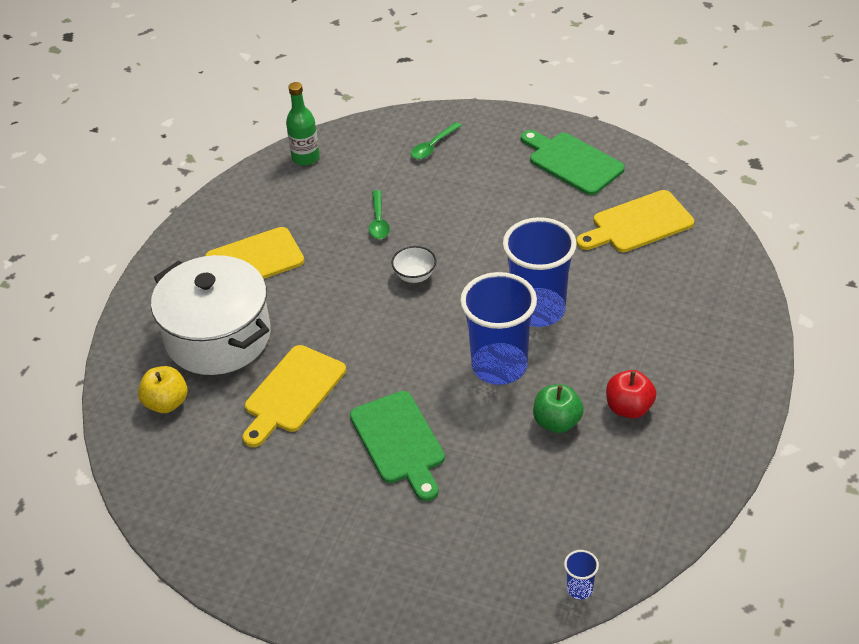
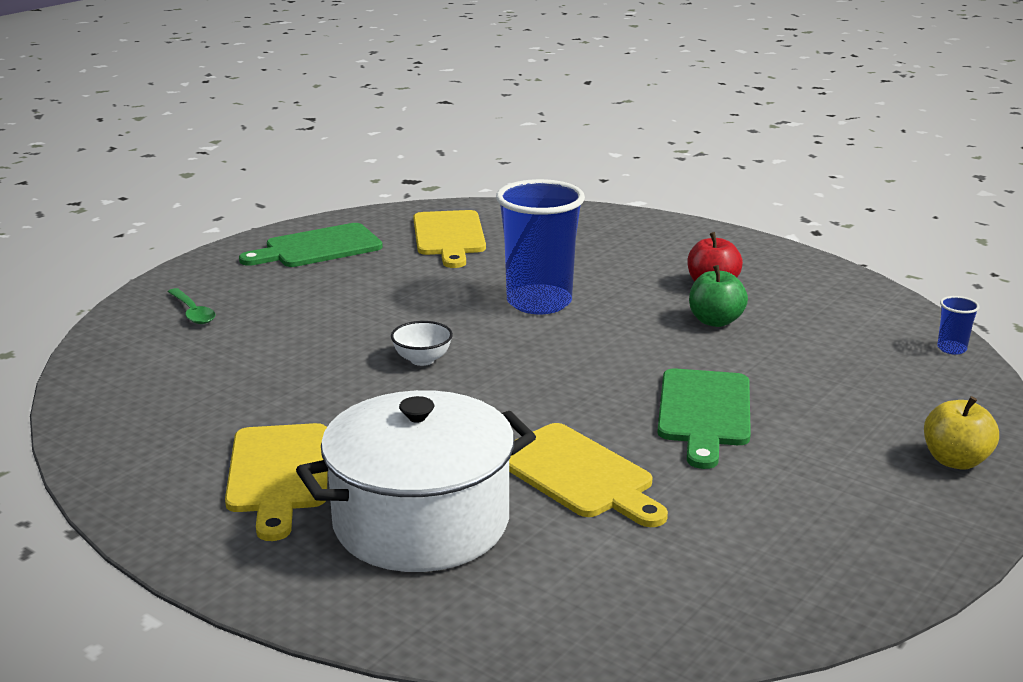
camera: 75 degrees left, 20 degrees down
(166, 403) = (534, 589): yellow apple -> yellow apple (955, 461)
(305, 158) = (101, 398): green bottle -> none
(378, 221) = (296, 367): green spoon -> none
(399, 441) = (704, 412): green cutting board -> green cutting board turned 105 degrees clockwise
(499, 366) = (613, 336): blue cup -> none

